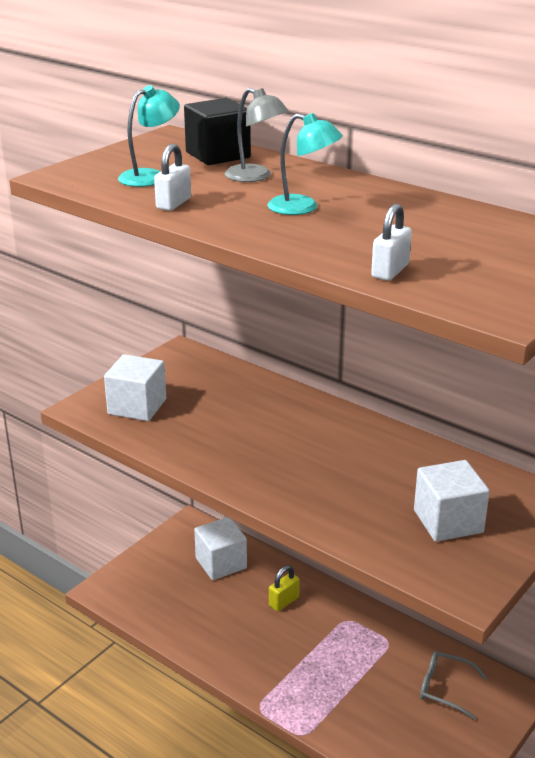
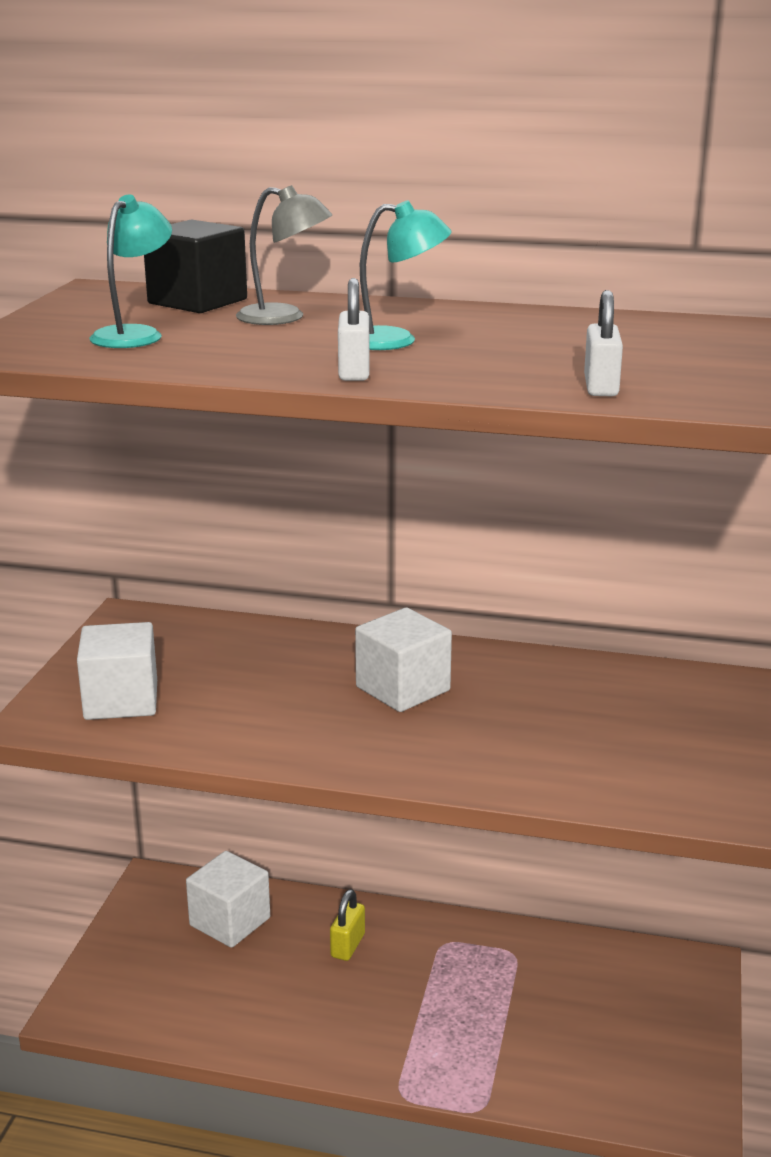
camera: 25 degrees left, 5 degrees down
(173, 203) = (213, 359): white padlock -> white padlock (354, 372)
(444, 688) = (616, 988): grey glasses -> none
(448, 521) = (646, 738): white cube -> white cube (403, 689)

